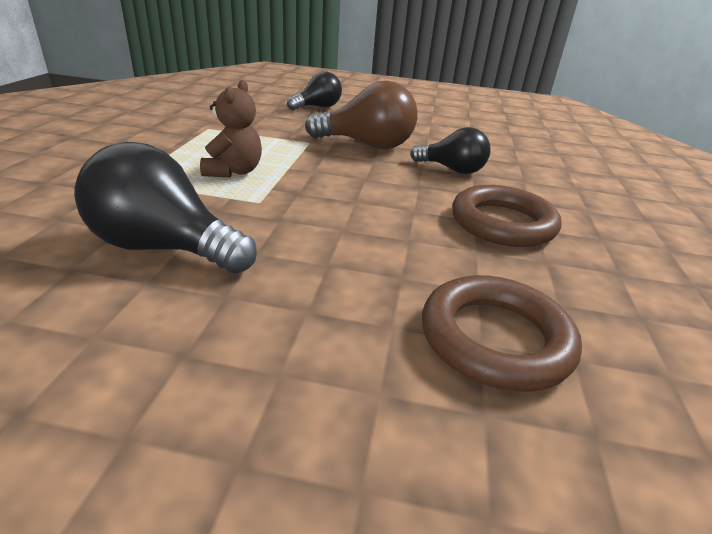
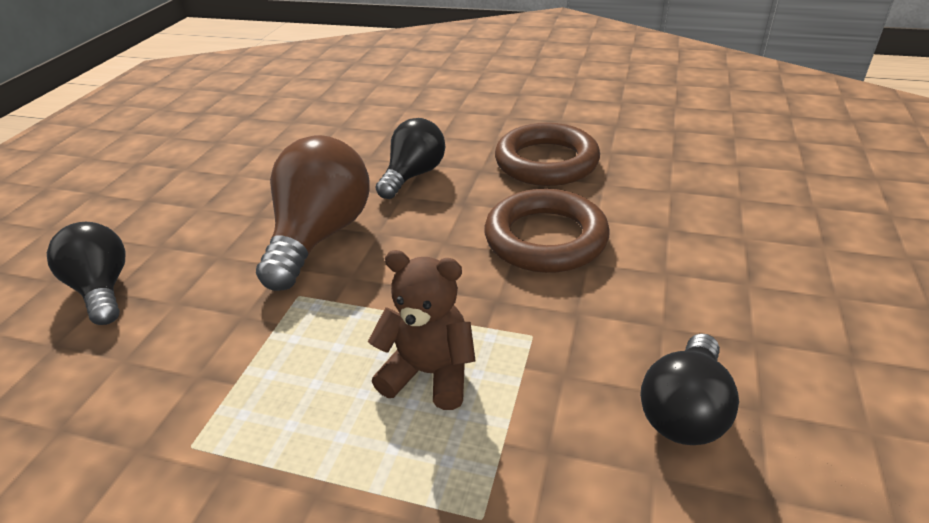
camera: 80 degrees left, 5 degrees up
(164, 248) = (684, 410): black light bulb -> black light bulb, size x0.65
(495, 339) = (733, 191): brown ring -> brown ring (545, 238)

